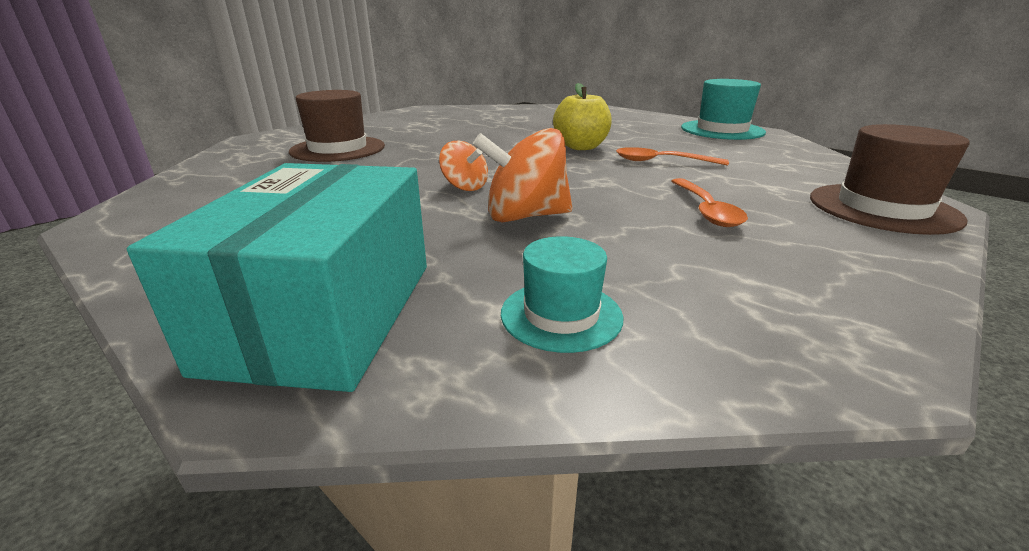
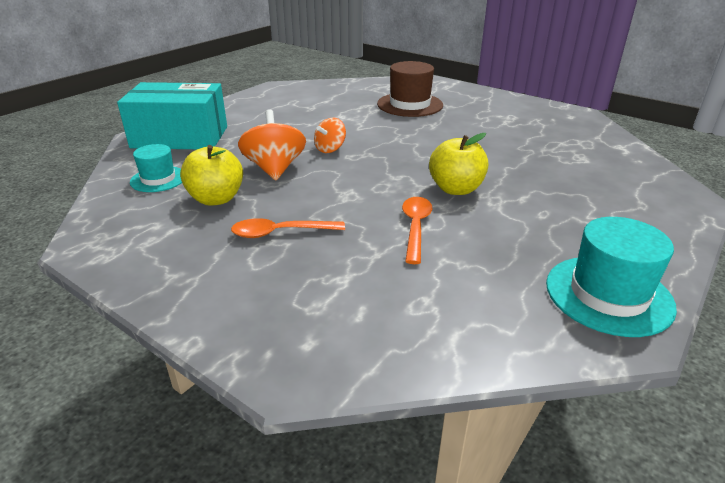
camera: 85 degrees right, 5 degrees up
(632, 251) = (216, 199): none -> yellow apple
(882, 208) = (278, 332): brown hat -> none

